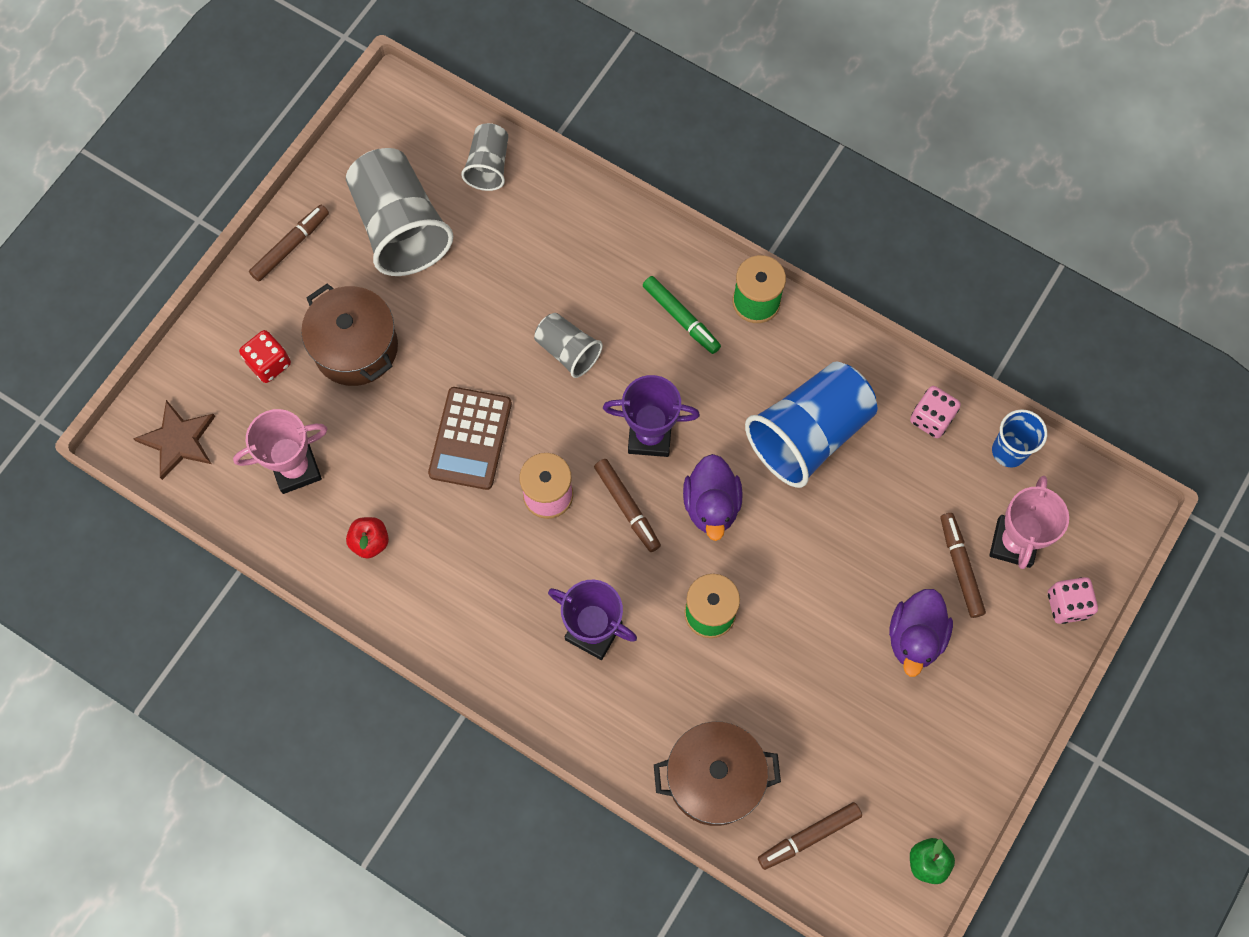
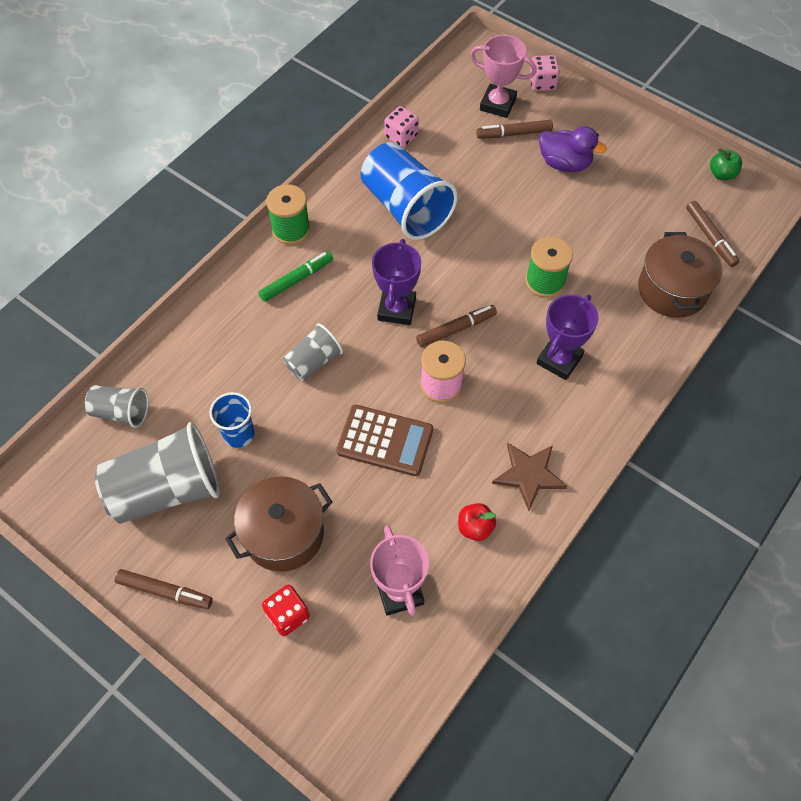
camera: 85 degrees left, 10 degrees down
(178, 440) = (359, 707): brown star -> brown star (529, 475)
(291, 246) = (165, 591): brown marker -> brown marker turned 150 degrees clockwise
(711, 505) = (458, 273): purple duck -> none
(1009, 451) = (430, 98): blue cup -> blue cup (239, 434)

